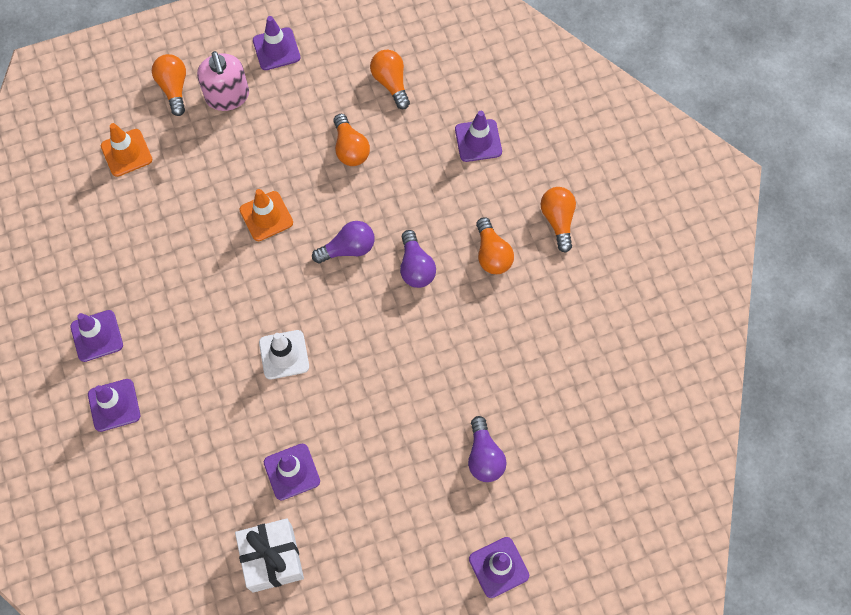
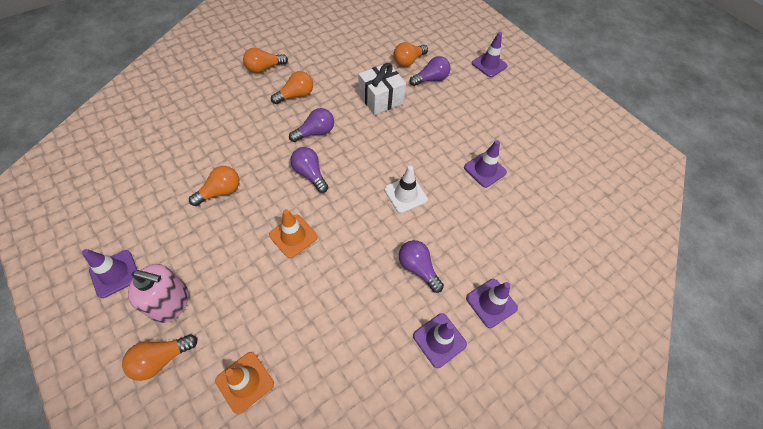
camera: 110 degrees left, 10 degrees down
(182, 339) = (418, 268): none -> purple light bulb
(227, 96) = (171, 302): pink soap dispenser -> pink soap dispenser turned 45 degrees clockwise
(272, 558) = (543, 167): white gift -> white gift (381, 99)
(391, 83) = (154, 177): orange light bulb -> orange light bulb (408, 61)
(478, 141) = (206, 116): purple traffic cone -> none

